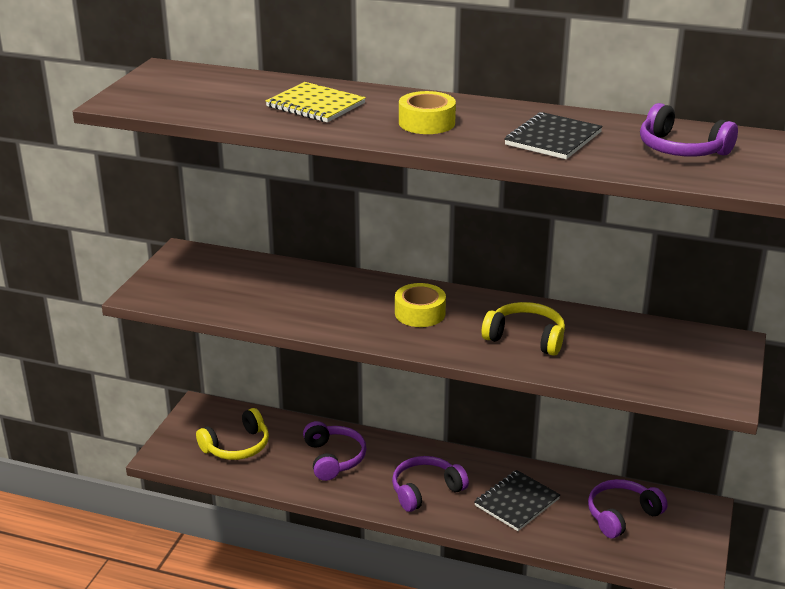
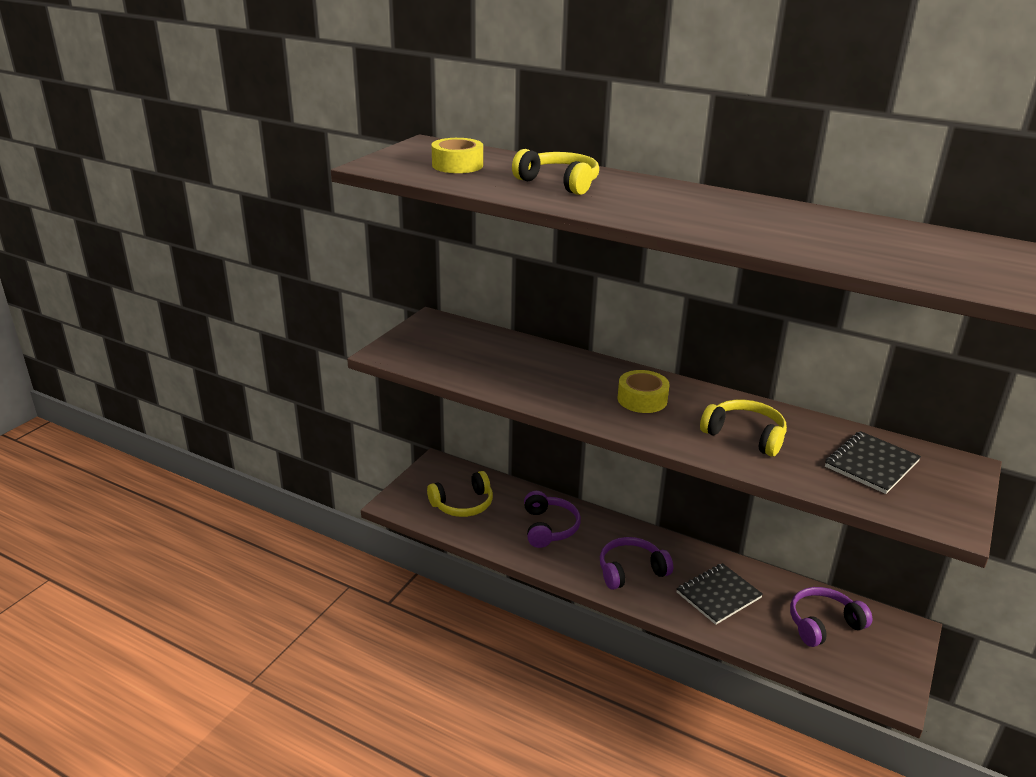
camera: 10 degrees right, 0 degrees up
(315, 105) = (559, 183): yellow notebook -> yellow headphones
(426, 123) = (666, 206): yellow tape -> yellow tape (457, 165)
(553, 139) = (796, 231): black notebook -> black notebook (871, 464)
(681, 149) = (936, 253): purple headphones -> none

